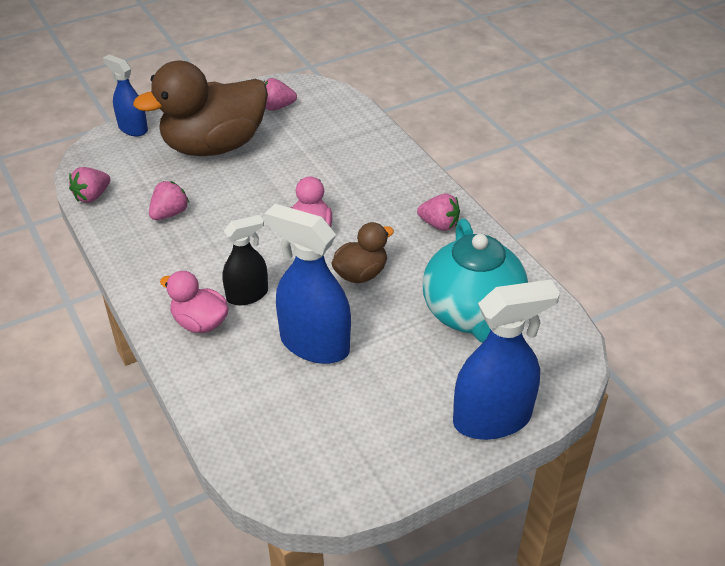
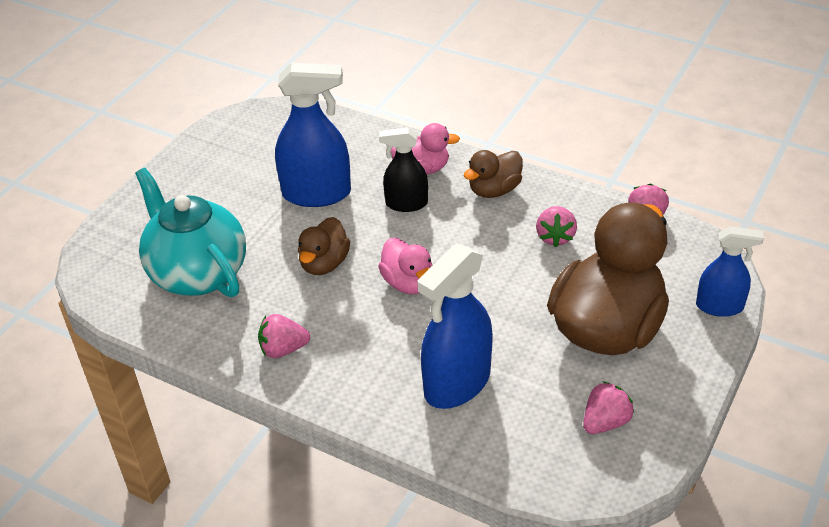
camera: 150 degrees right, 0 degrees up
(165, 272) = (494, 190): none -> brown duck
(247, 295) = (406, 204): black spray bottle -> black spray bottle turned 60 degrees clockwise
(492, 419) = (141, 204): blue spray bottle -> blue spray bottle (457, 383)

